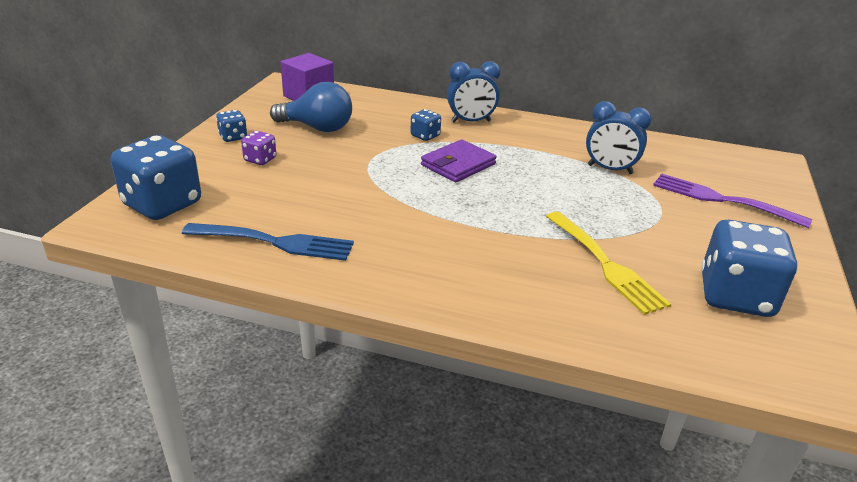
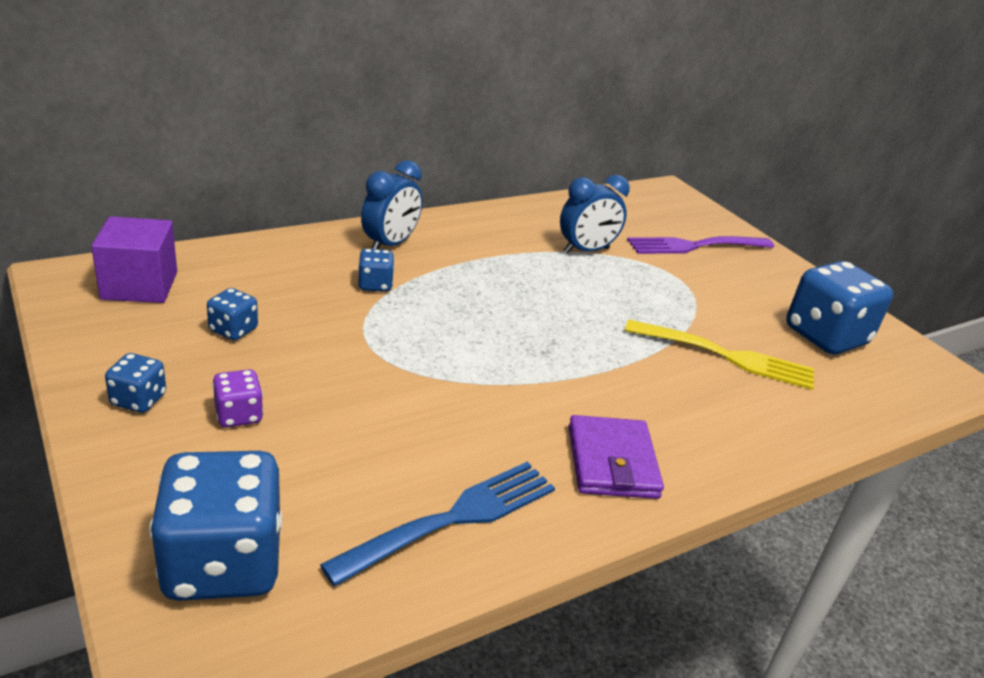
camera: 50 degrees left, 0 degrees up
(317, 128) = (233, 330): blue light bulb -> blue dice
(458, 164) = (463, 307): purple wallet -> purple wallet (612, 462)

